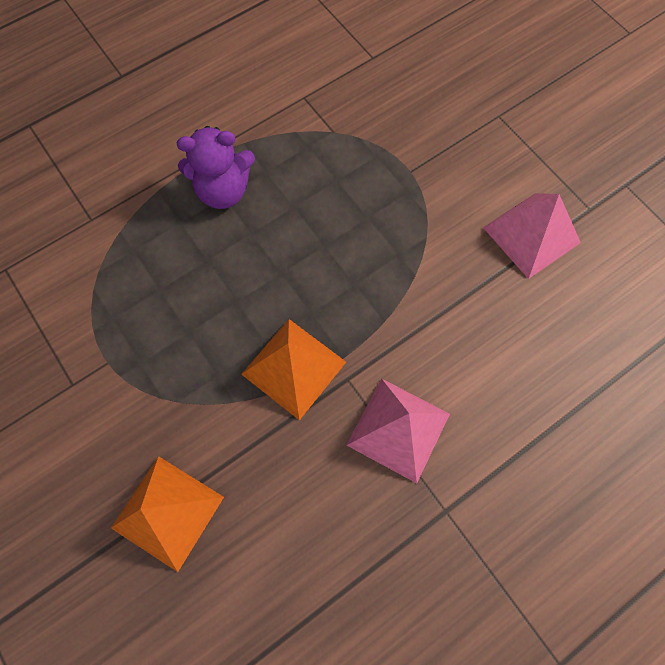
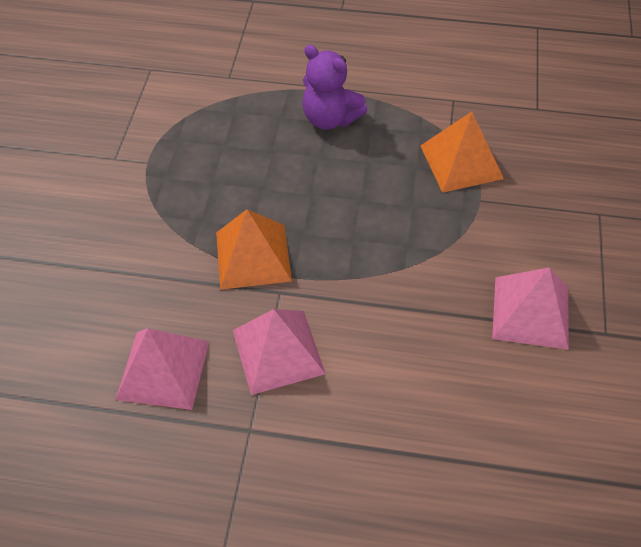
camera: 45 degrees right, 15 degrees down
(167, 512) = (84, 271): orange pyramid -> orange pyramid (461, 161)
(330, 529) = (163, 369): none -> pink pyramid

